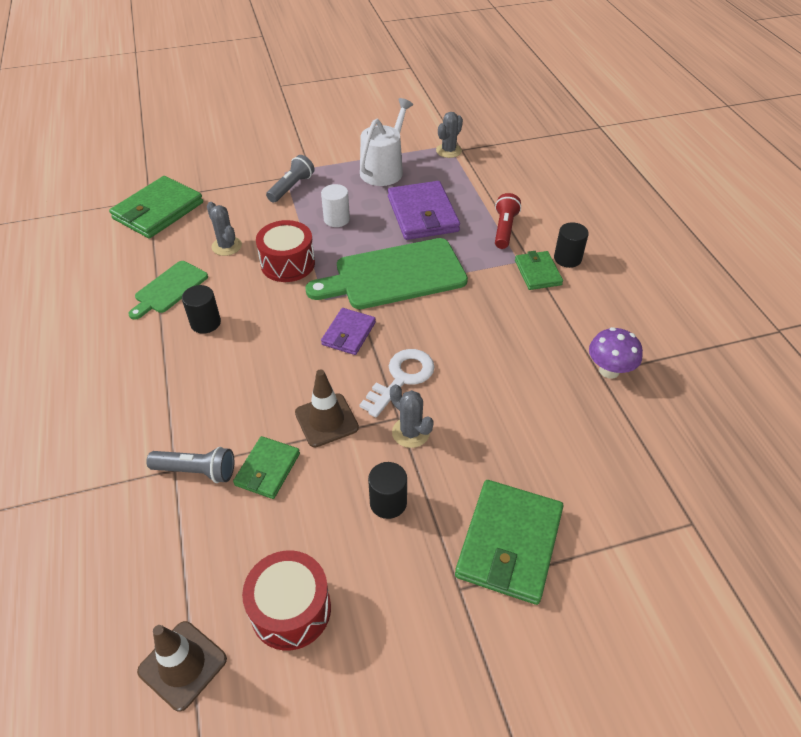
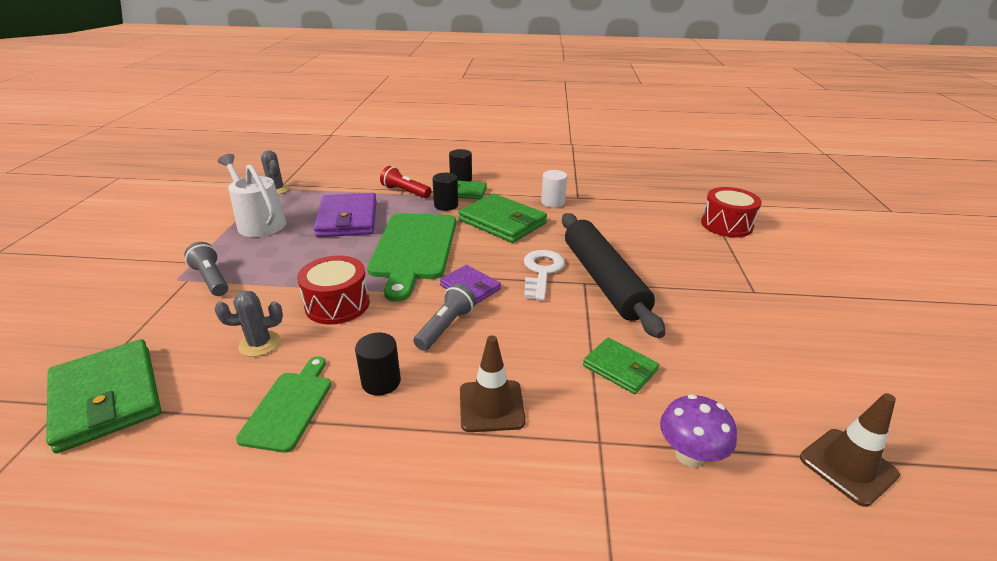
camera: 70 degrees left, 15 degrees down
(169, 289) = (289, 407): green cutting board -> green cutting board turned 135 degrees counterclockwise
(197, 471) = (608, 421): grey flashlight -> grey flashlight (446, 327)
(291, 609) = (779, 380): red drum -> red drum (726, 225)
(326, 420) = (572, 320): brown traffic cone -> brown traffic cone (491, 406)
(336, 219) = (301, 262): white cylinder -> white cylinder (553, 202)
(388, 502) = (672, 306): black cylinder -> black cylinder (446, 205)
(402, 378) = (542, 271): white key -> white key turned 45 degrees clockwise
(410, 432) = (603, 280): grey cactus -> black rolling pin
(422, 214) = (347, 219): purple wallet -> purple wallet turned 75 degrees clockwise
(509, 543) = (716, 263): green wallet -> green wallet (502, 222)
(609, 370) = (577, 194): purple mushroom -> purple mushroom (689, 455)

